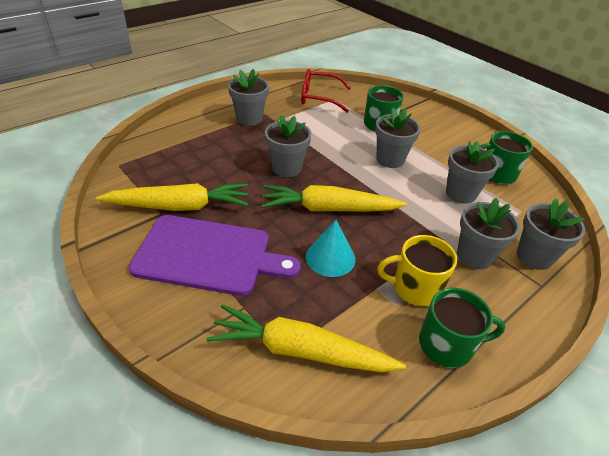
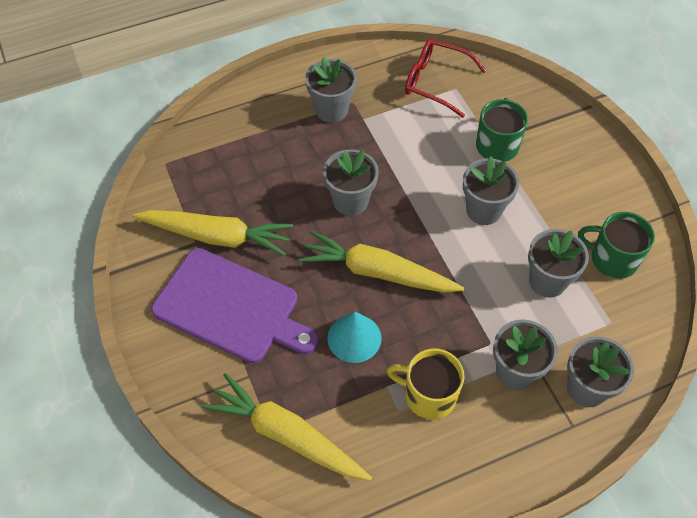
camera: 20 degrees right, 15 degrees up
(447, 344) = (431, 465): green mug -> none

